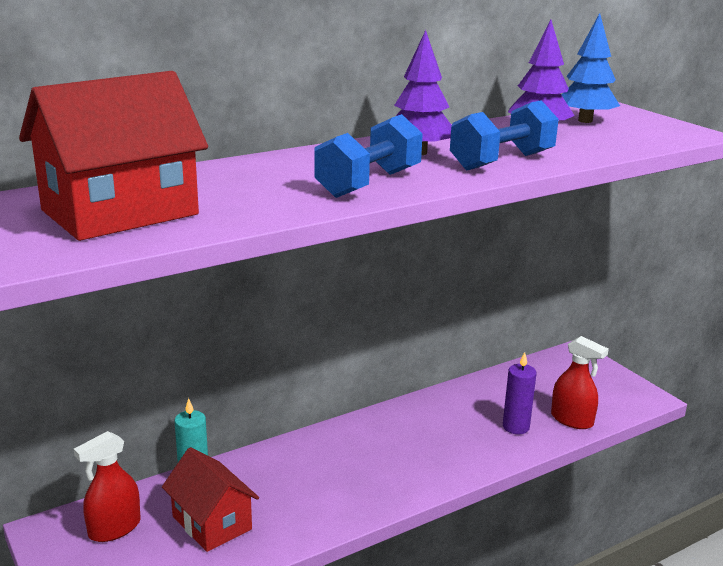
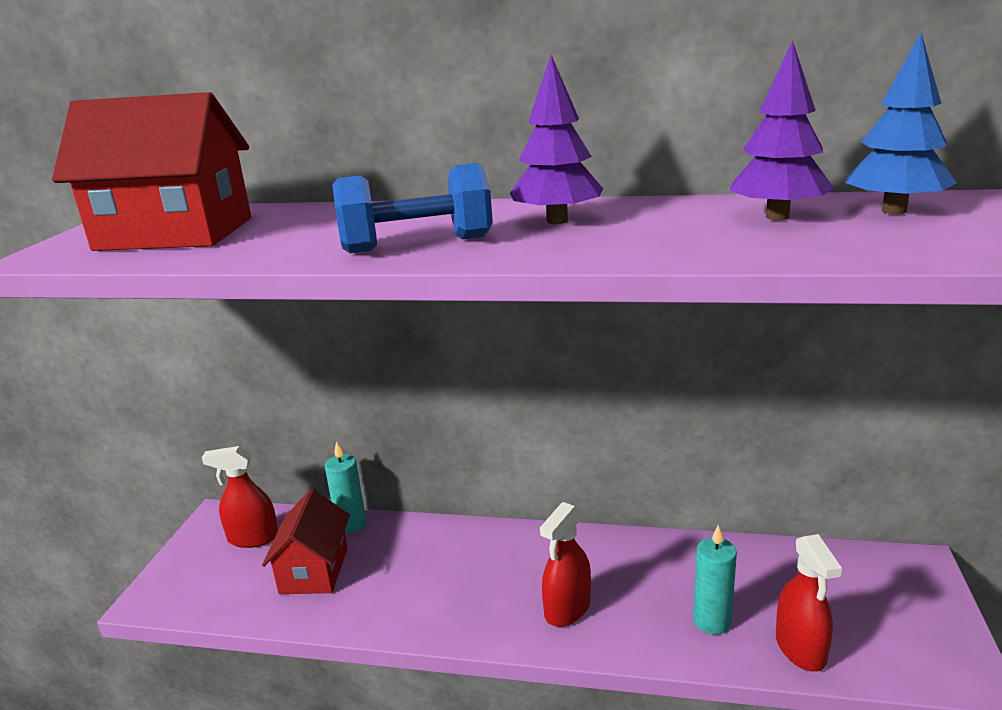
camera: 45 degrees right, 0 degrees up
(430, 458) = (567, 609): none -> red spray bottle
(502, 161) = (627, 245): blue dumbbell -> none
(516, 427) = (712, 621): purple candle -> turquoise candle

